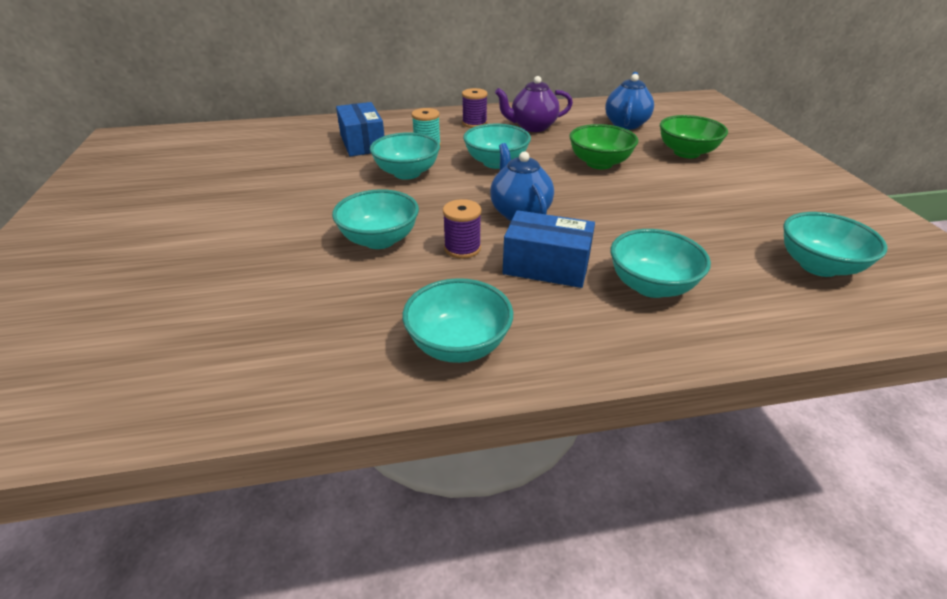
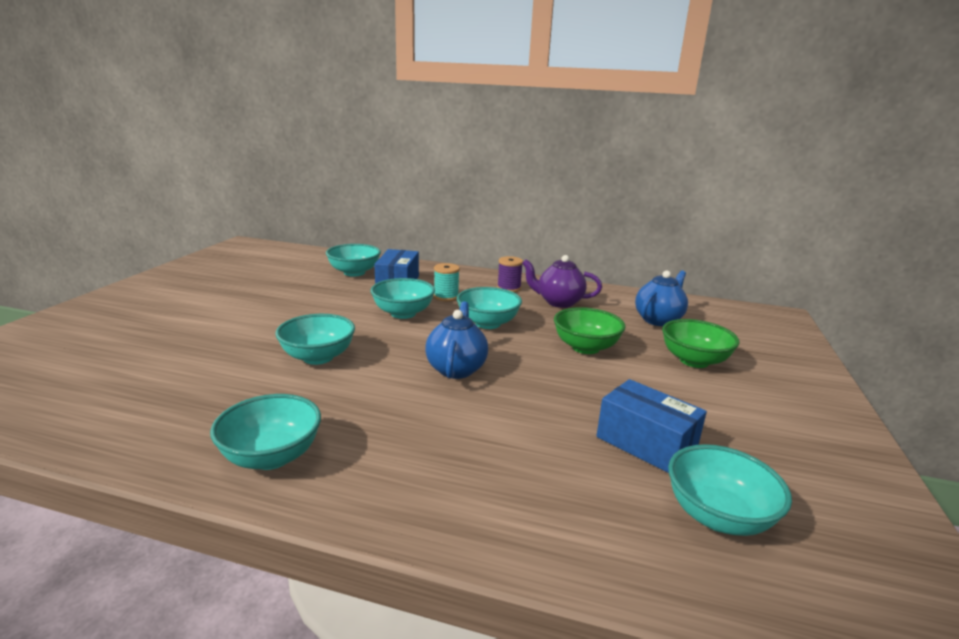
camera: 25 degrees right, 15 degrees down
(462, 248) = (372, 383): purple spool -> none
(546, 266) = (423, 419): blue box -> blue box (646, 443)
(651, 286) = (499, 469): turquoise bowl -> turquoise bowl (354, 272)

